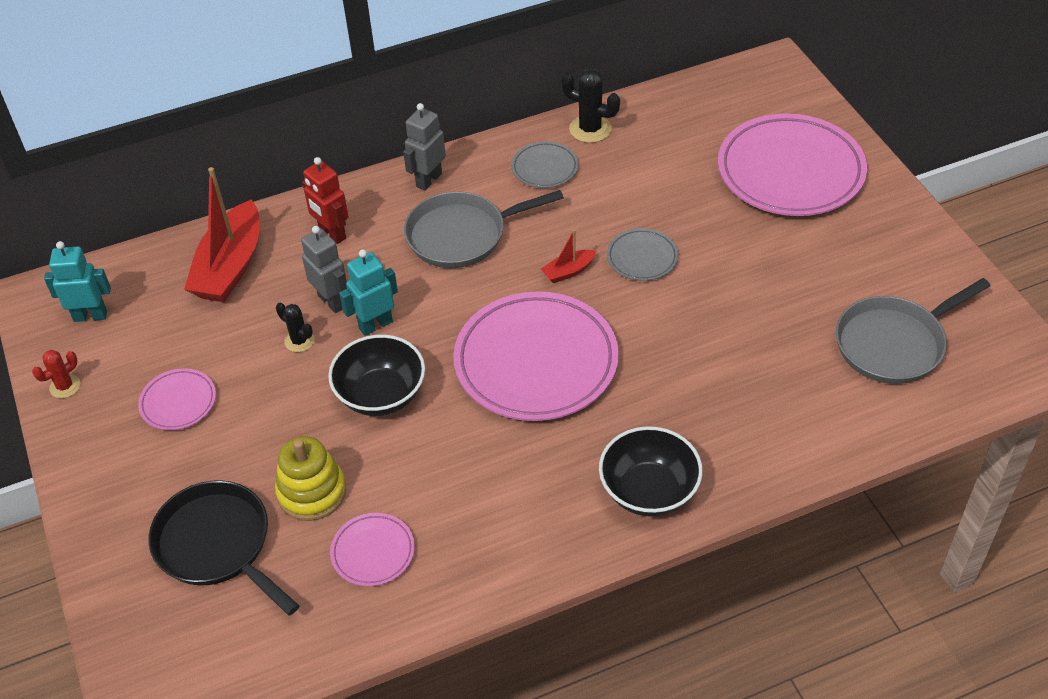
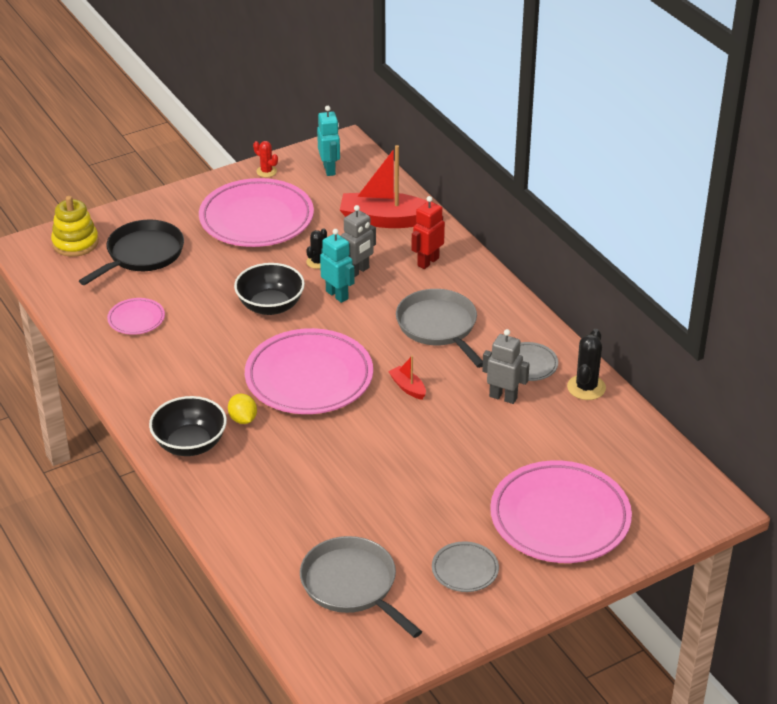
camera: 80 degrees right, 10 degrees down
(178, 402) = (256, 219): pink plate -> pink plate, size x2.16
(312, 492) = (184, 287): yellow stacking toy -> yellow stacking toy (75, 243)
(428, 180) = (499, 302): grey robot -> grey robot (503, 397)
(606, 433) = (243, 419): none -> yellow lemon
(642, 258) = (430, 428): grey plate -> grey plate (465, 570)

